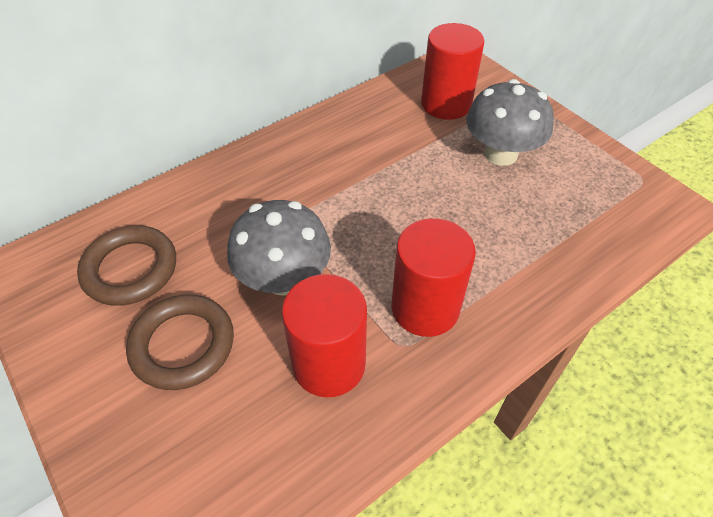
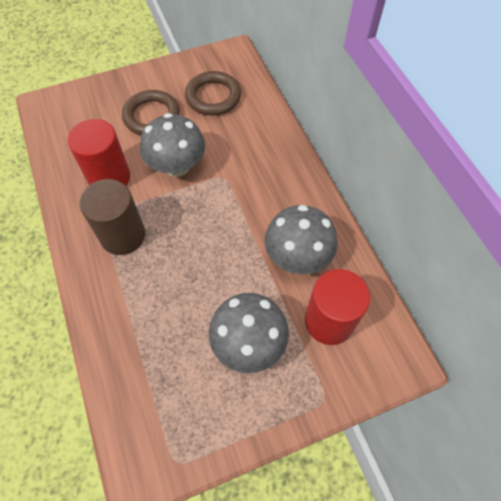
camera: 105 degrees right, 10 degrees up
(384, 135) = (297, 256): none -> grey mushroom
(425, 308) = (123, 235): red cylinder -> brown cylinder

